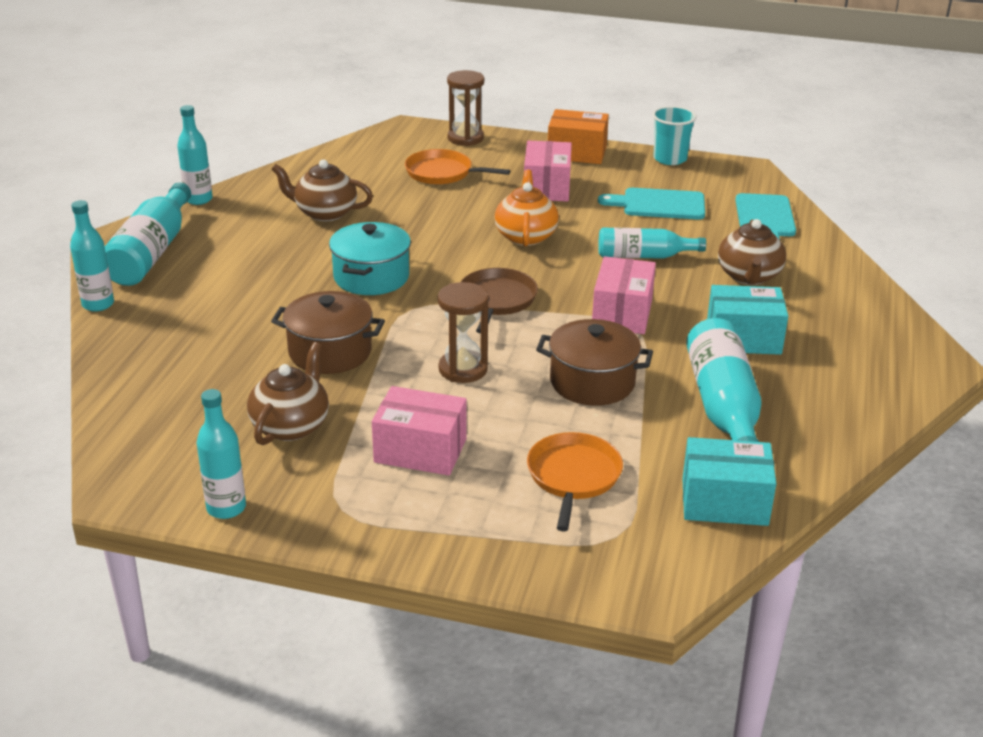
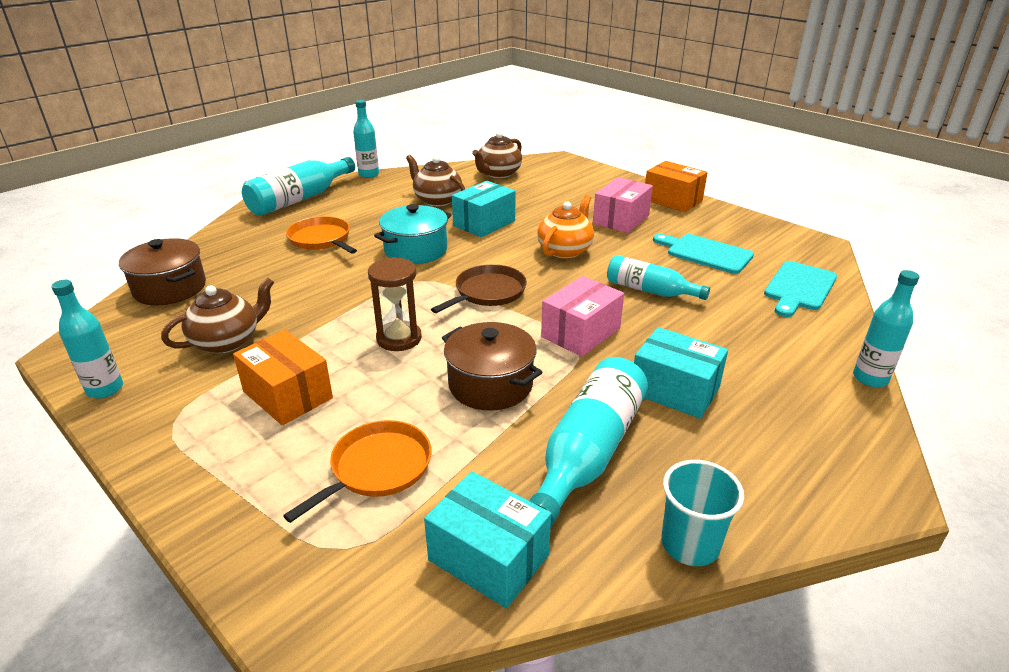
camera: 30 degrees right, 0 degrees up
(98, 304) = (227, 222): turquoise bottle -> turquoise bottle (870, 378)
(330, 352) = (322, 295): brown pot -> brown pot (170, 288)
(409, 227) = (484, 223): none -> turquoise box
(420, 450) = (287, 395): pink box -> orange box
(442, 173) = (551, 192): orange pan -> orange pan (321, 239)
(465, 138) = (594, 174): brown hourglass -> none
(670, 159) = (750, 221): turquoise cup -> turquoise cup (690, 544)
(749, 276) = (735, 334): brown teapot -> brown teapot (498, 174)

